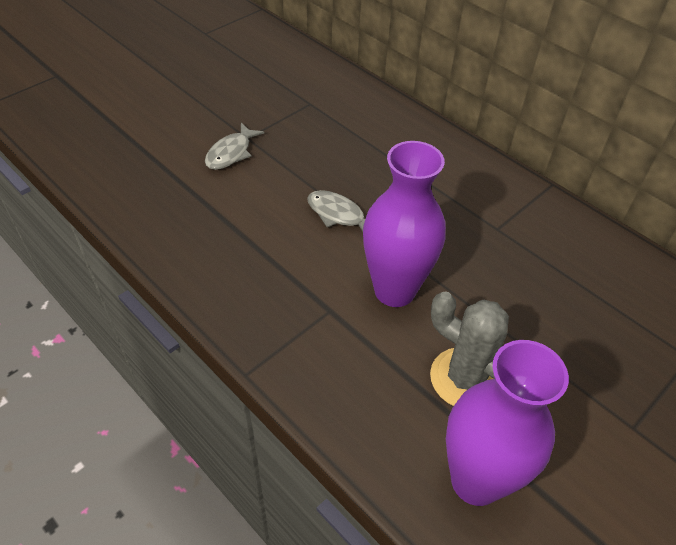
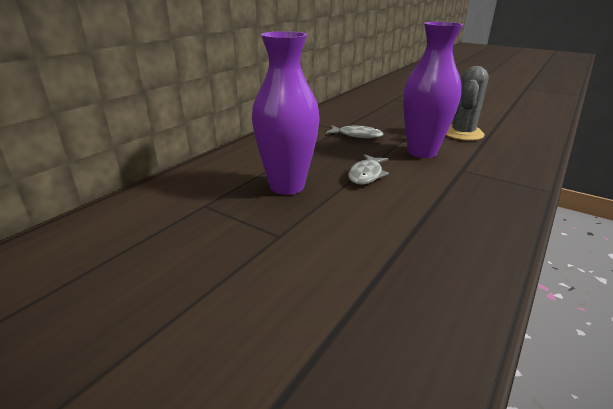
camera: 100 degrees left, 20 degrees down
(231, 153) = (313, 241): grey fish -> grey fish (357, 135)
(476, 480) = (515, 130): purple vase -> purple vase (287, 186)

